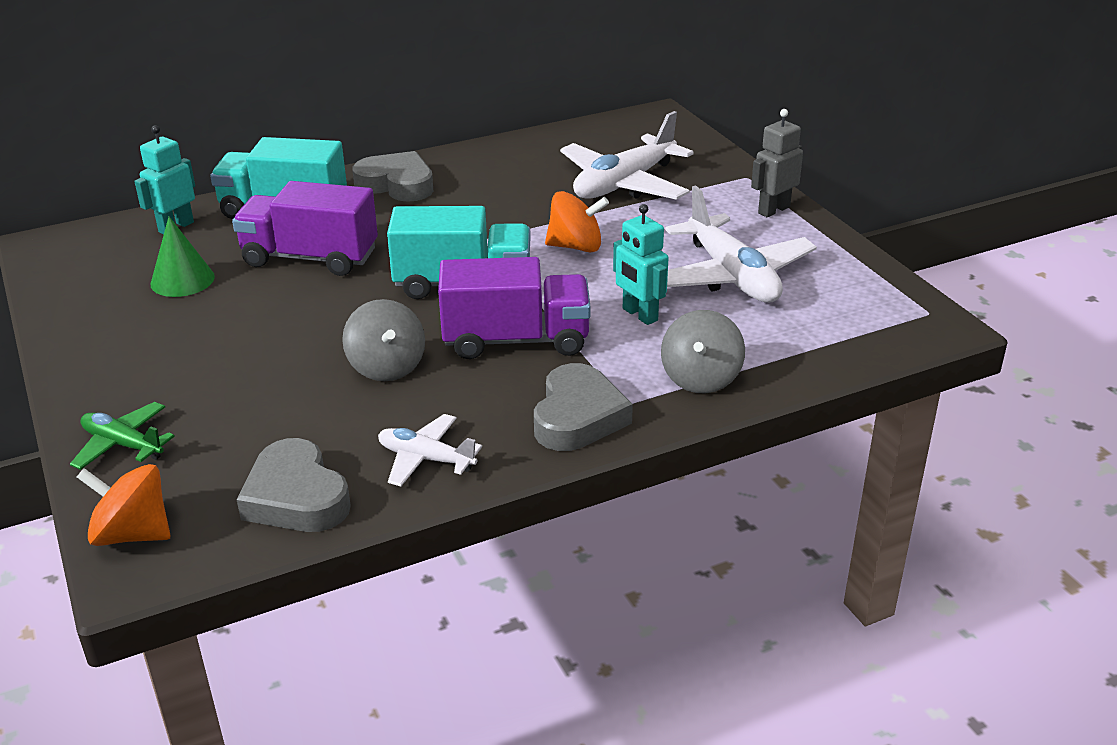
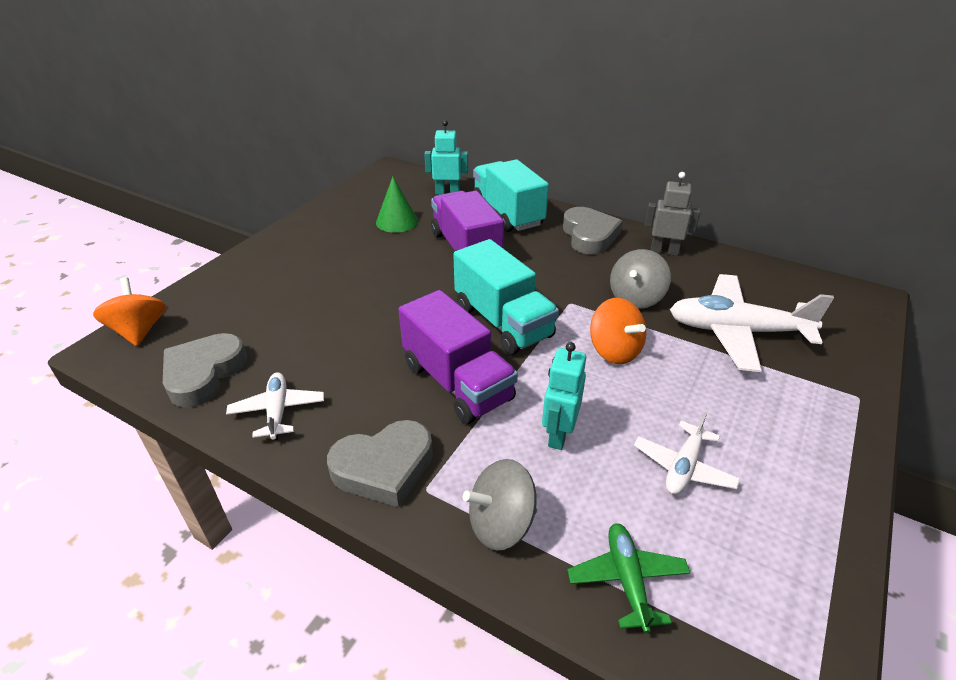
camera: 55 degrees right, 5 degrees up
(123, 444) = (222, 285): green plane -> green plane (627, 580)
(387, 367) = (372, 339): grey spinning top -> grey spinning top (636, 298)
(732, 276) = (683, 467): white plane -> white plane, size x0.54
(773, 210) = (831, 443): grey robot -> grey robot (664, 251)

